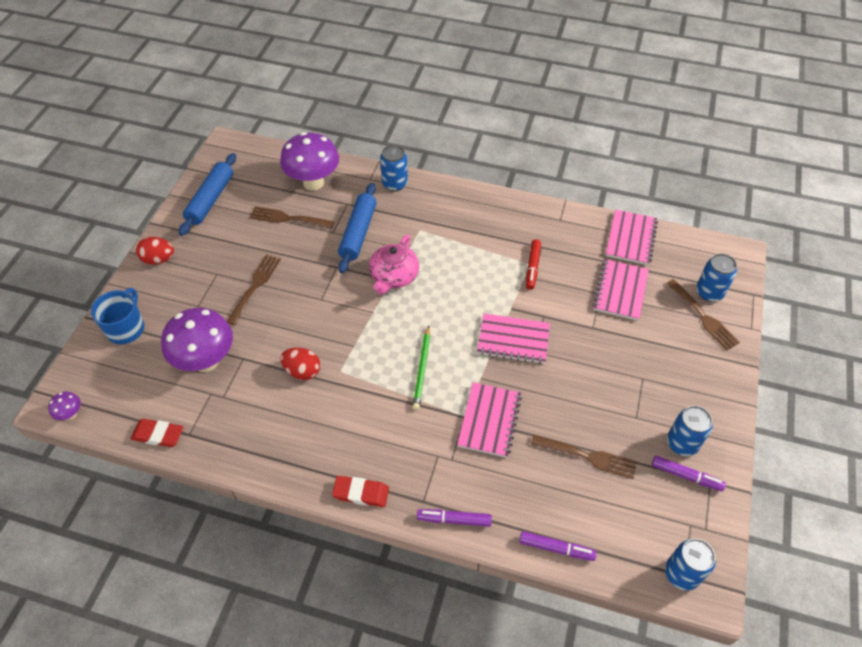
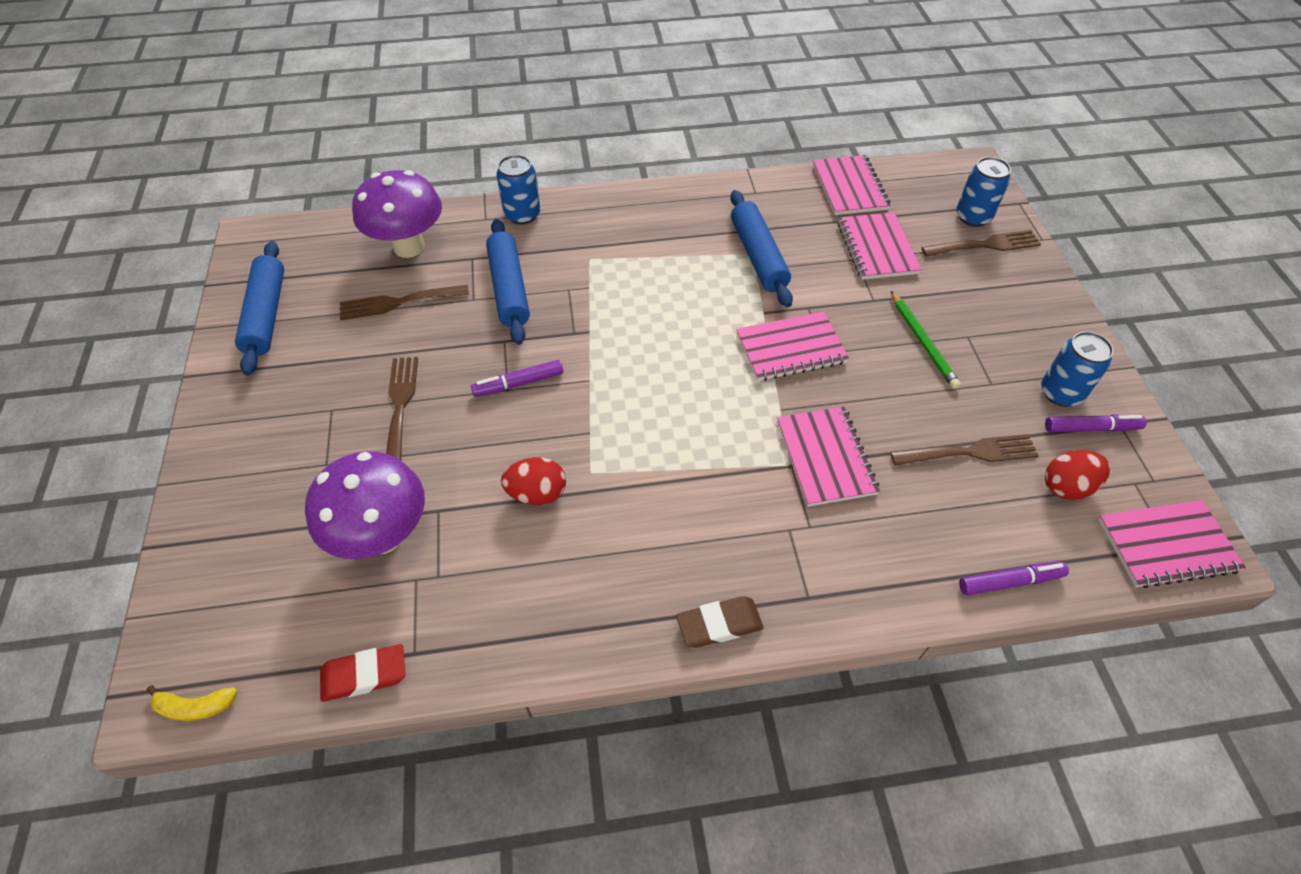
camera: 25 degrees left, 0 degrees up
(71, 414) = (195, 706): purple mushroom -> yellow banana
(126, 328) = (225, 539): blue mug -> none
(159, 259) = (227, 422): red egg -> red egg (1067, 487)
(361, 493) = (719, 624): red eraser -> brown eraser
(394, 276) = (590, 326): pink teapot -> none
(422, 369) = (700, 427): green pencil -> green pencil (923, 342)
(454, 519) = (863, 603): purple marker -> purple marker (518, 383)
(532, 267) = (758, 256): red marker -> blue rolling pin
(681, 573) = (1166, 545): blue can -> pink notebook
(703, 317) = (985, 245): brown fork -> brown fork turned 45 degrees counterclockwise

